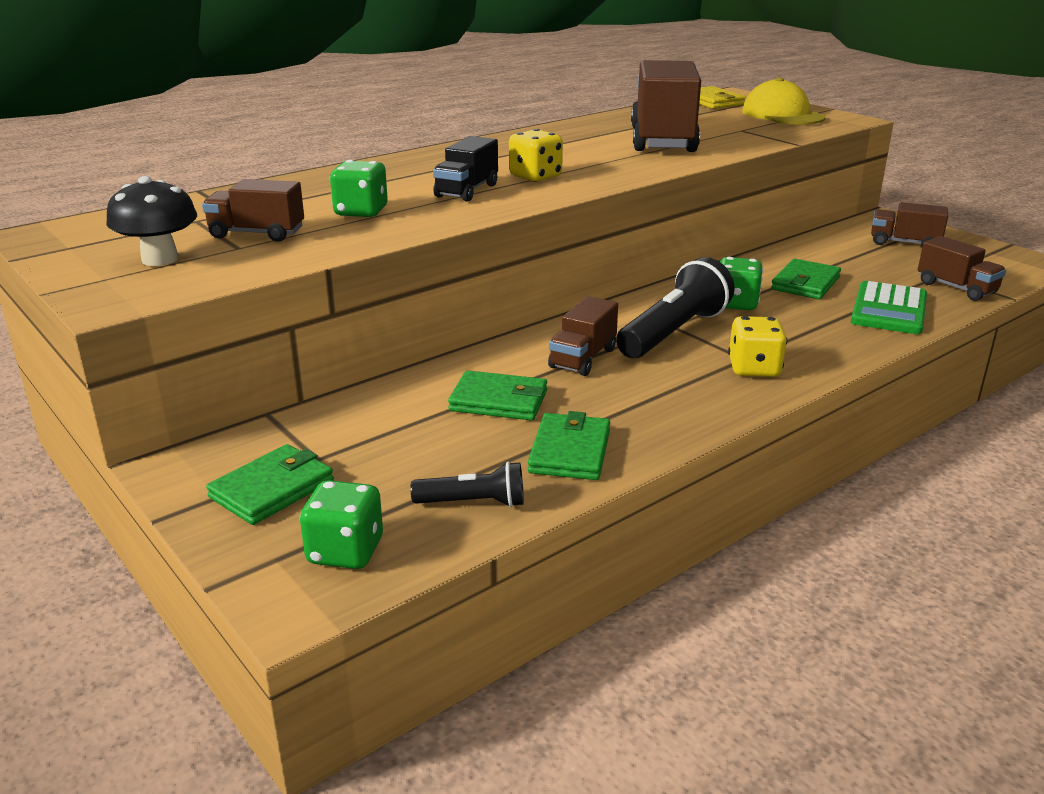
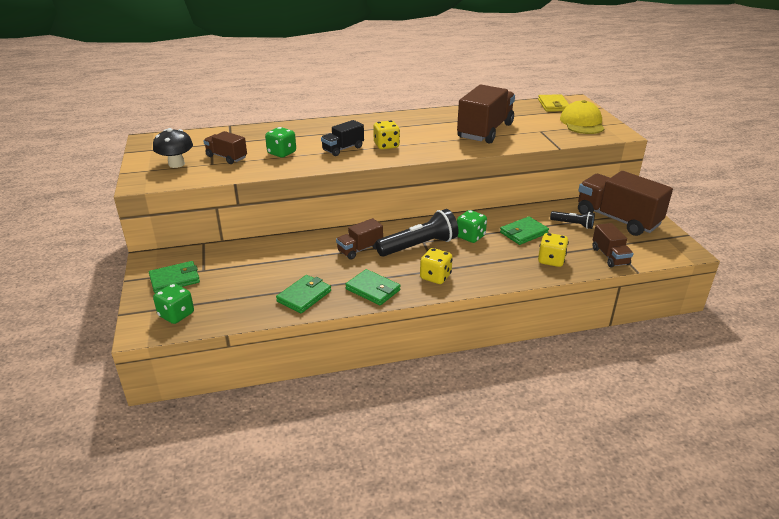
camera: 25 degrees right, 5 degrees up
(473, 502) = (242, 308): black flashlight -> black flashlight (573, 224)
(499, 401) = (300, 262): green wallet -> green wallet (373, 289)
(889, 309) = (551, 260): green calculator -> yellow dice
(904, 243) = (617, 219): brown truck -> brown truck, size x1.91

